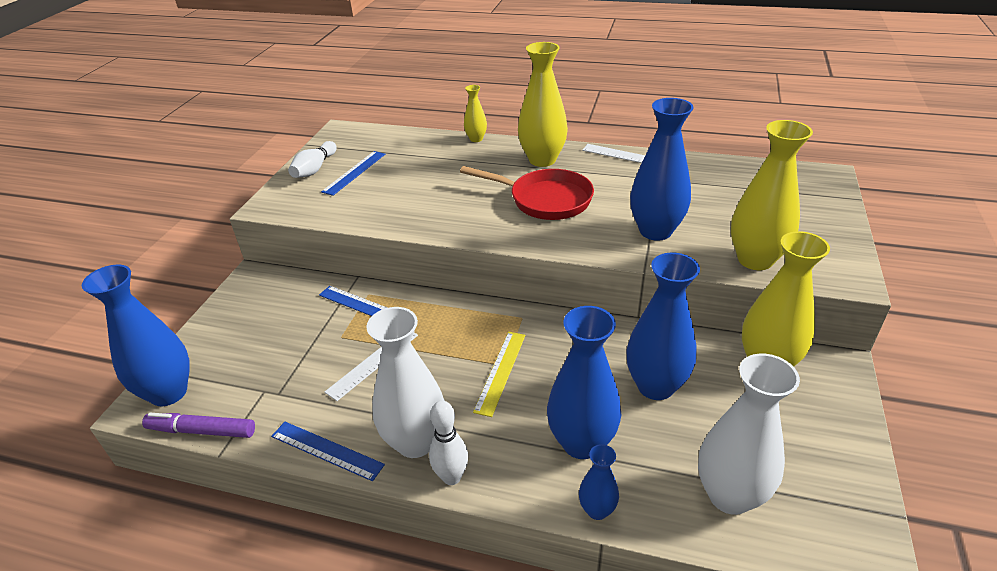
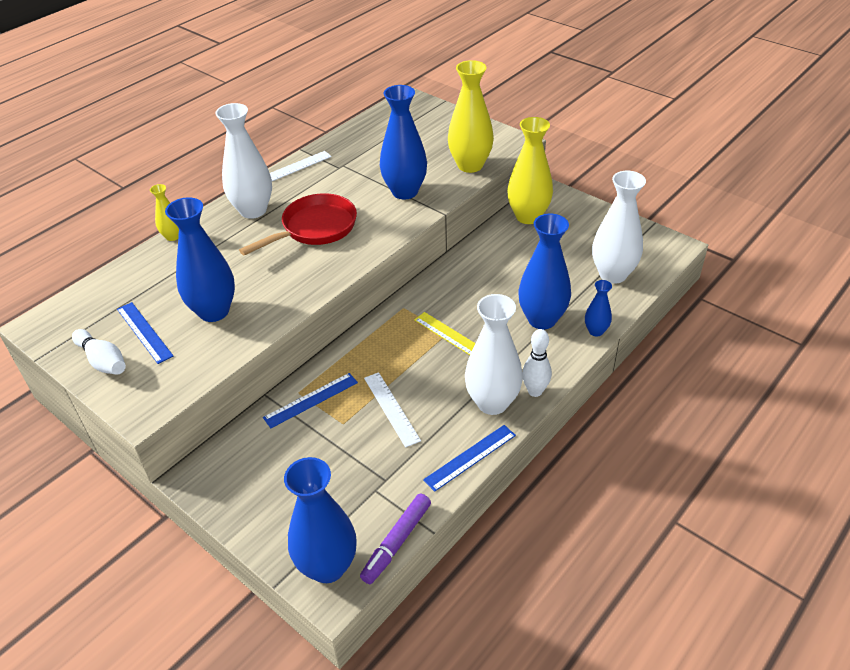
camera: 65 degrees left, 5 degrees up
(542, 160) = (253, 210): yellow vase -> white vase
(655, 386) = (515, 269): blue vase -> blue vase (214, 311)

